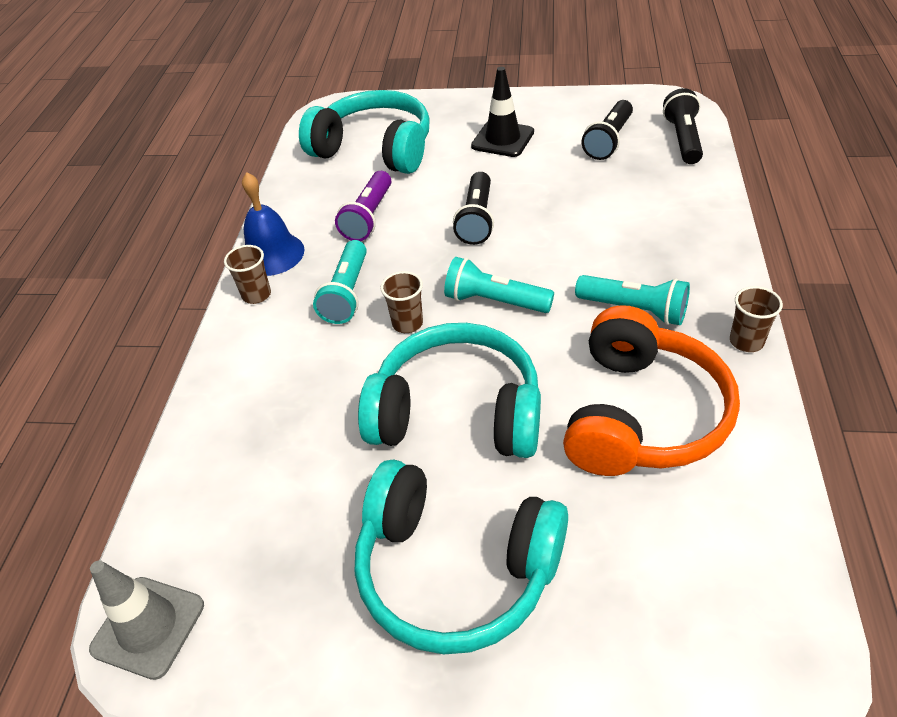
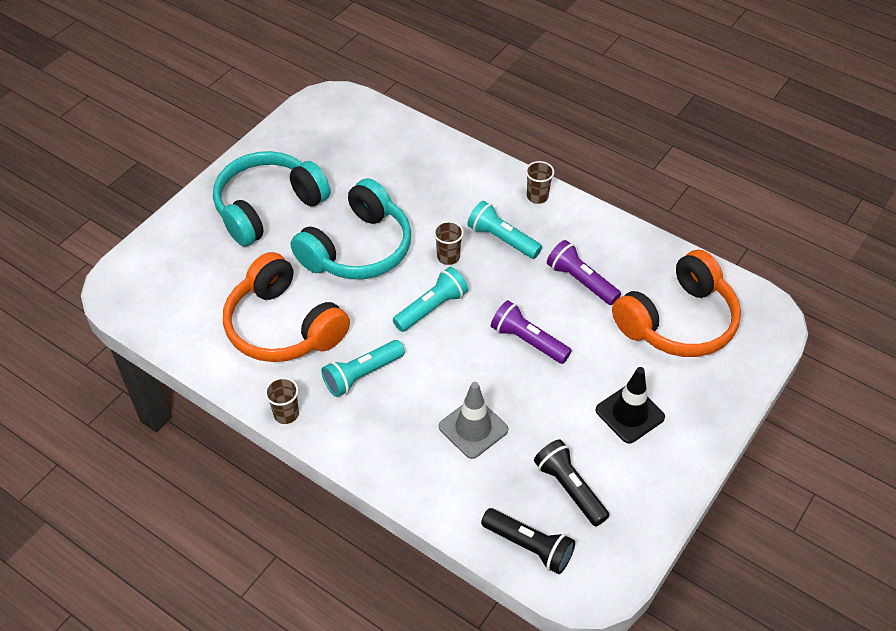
camera: 115 degrees right, 5 degrees up
(148, 627) = (335, 103): grey traffic cone -> grey traffic cone (473, 428)
(272, 254) = (577, 216): blue bell -> none
(375, 149) = (678, 321): turquoise headphones -> orange headphones
(477, 219) = (527, 341): black flashlight -> purple flashlight

